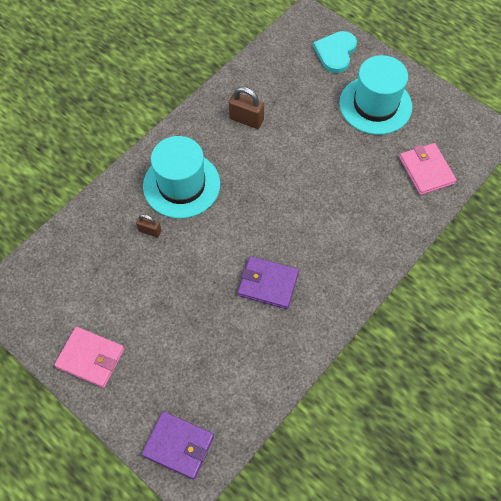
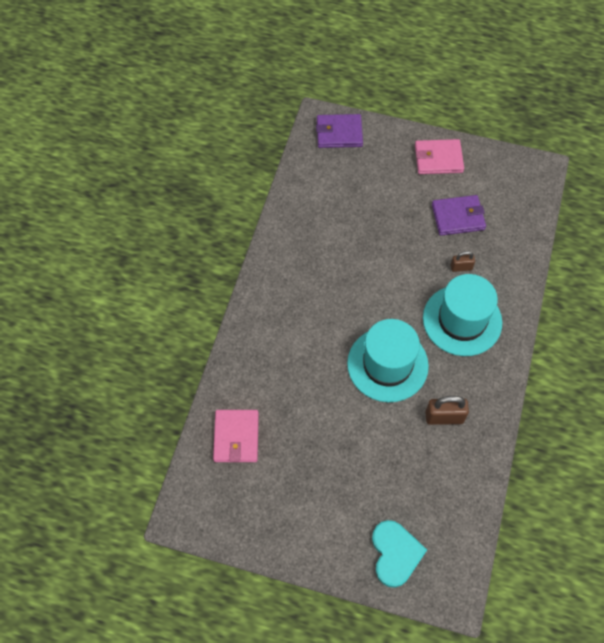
camera: 155 degrees right, 0 degrees up
(268, 284) = (335, 265): purple wallet -> purple wallet (458, 217)
(375, 105) = (319, 497): turquoise hat -> turquoise hat (387, 364)
(426, 170) = (236, 437): pink wallet -> pink wallet turned 45 degrees clockwise

